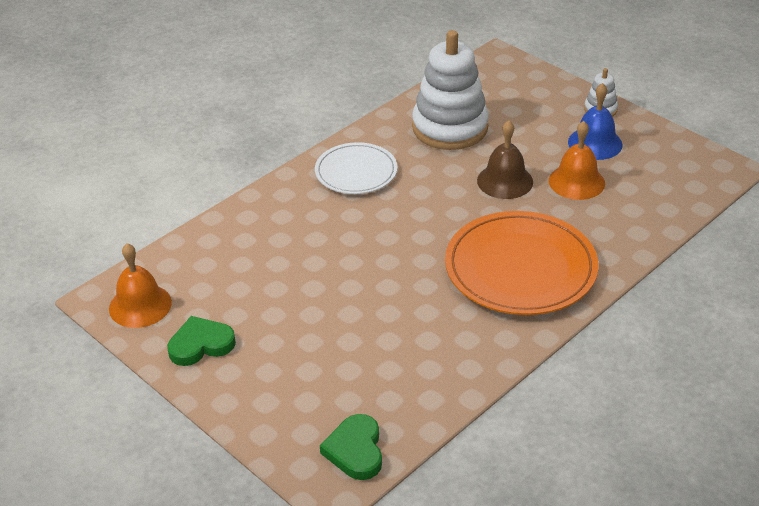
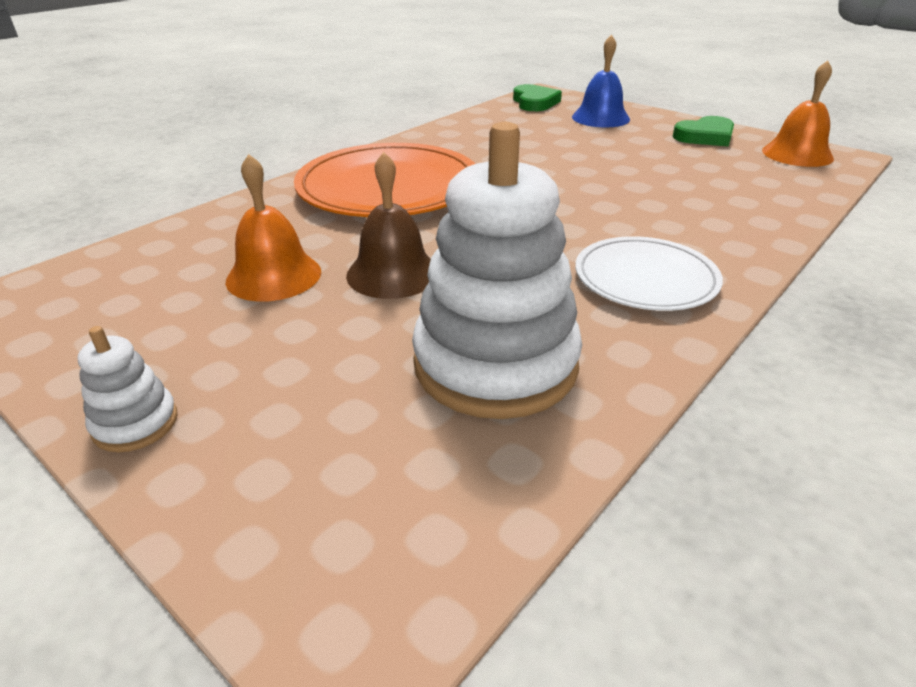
camera: 175 degrees right, 5 degrees down
(595, 143) = (202, 341): blue bell -> blue bell (600, 118)

